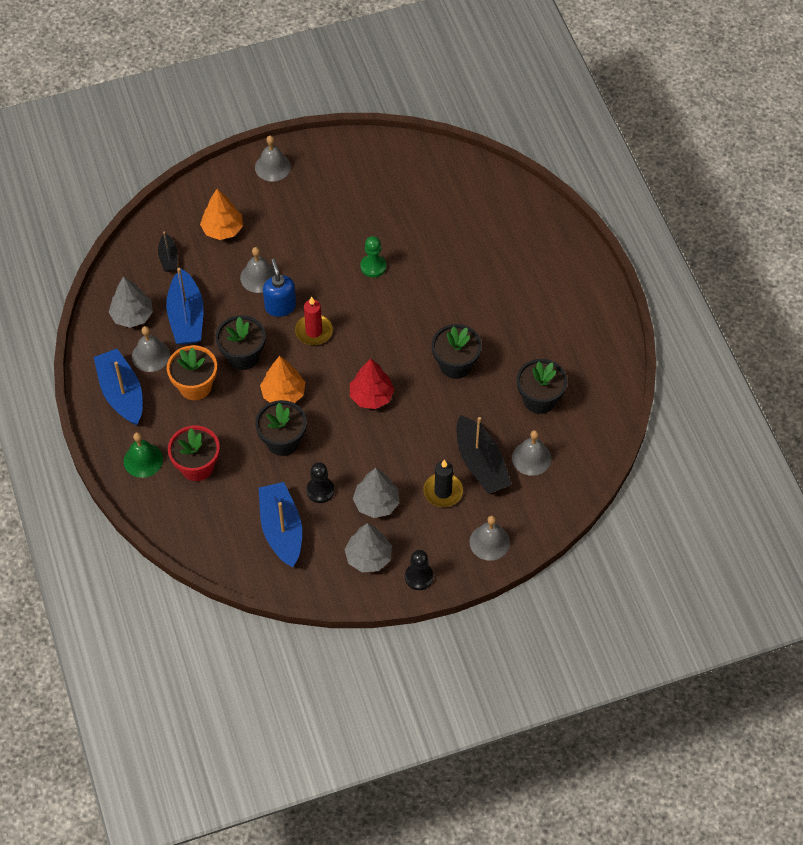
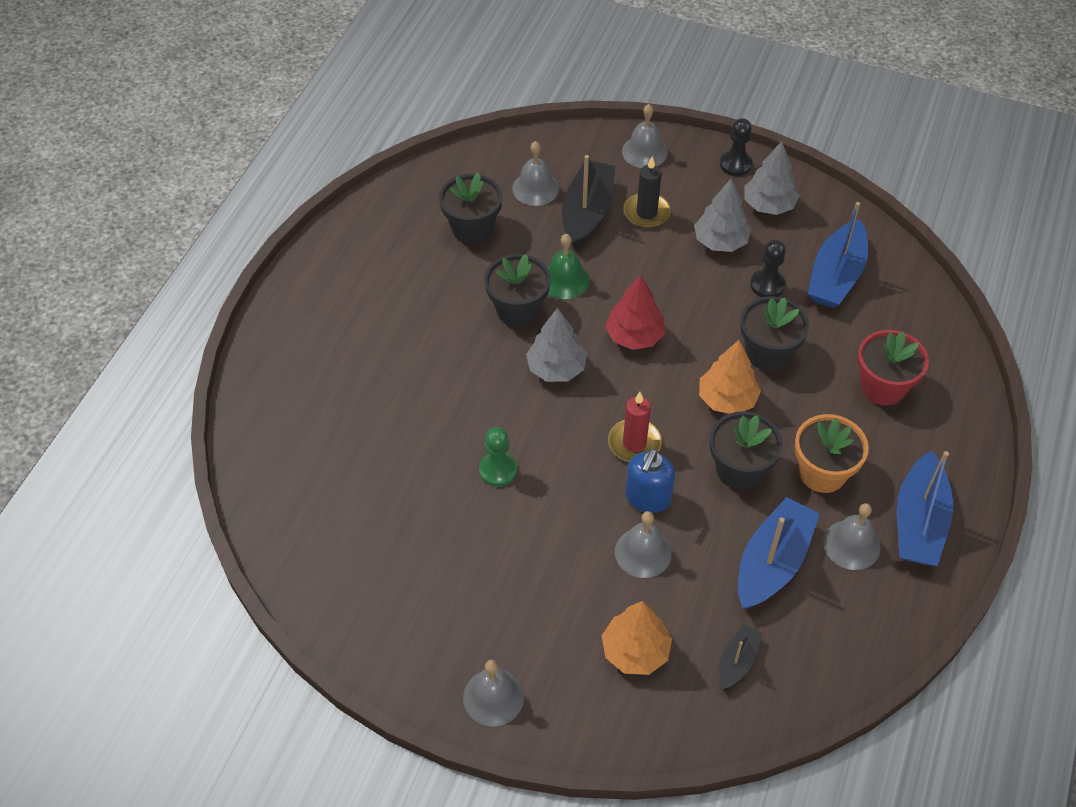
camera: 140 degrees left, 5 degrees down
(132, 315) = (841, 613): grey tree -> grey tree (556, 368)
(143, 460) = (941, 431): green bell -> green bell (565, 280)

